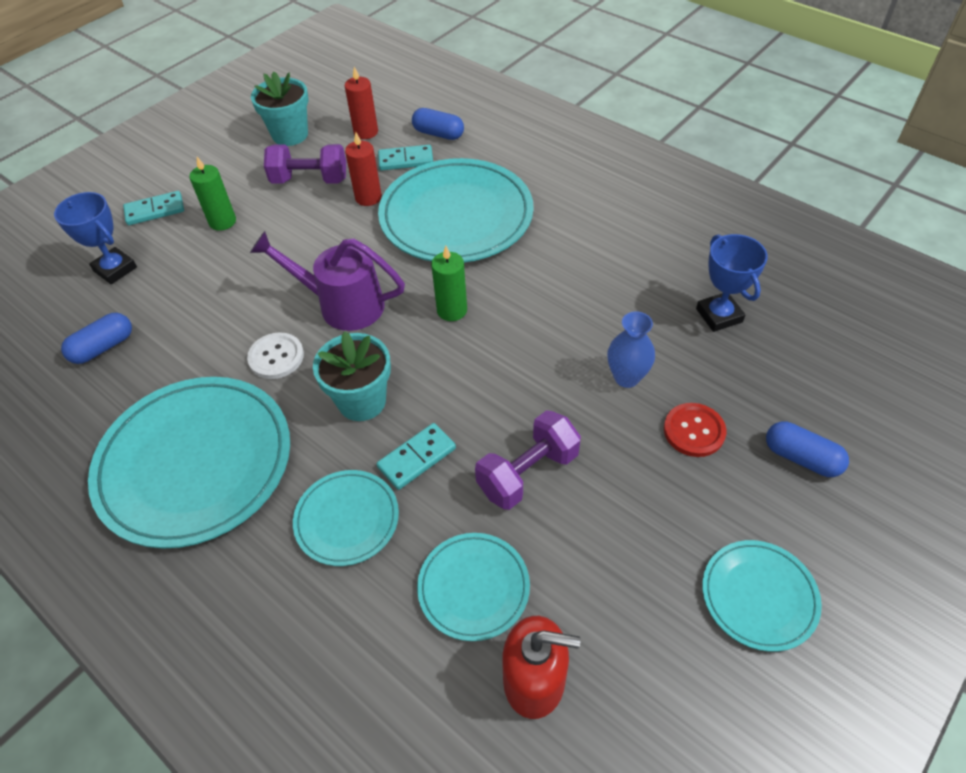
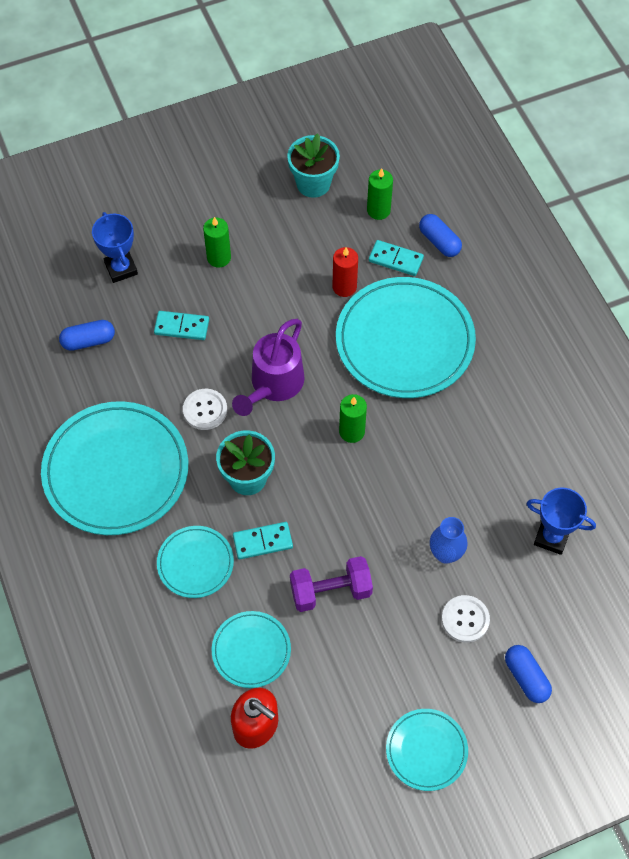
camera: 25 degrees right, 10 degrees up
(155, 210) = (171, 220): turquoise domino -> turquoise domino (181, 327)
(310, 180) = (306, 245): purple dumbbell -> none
(341, 304) = (273, 385): purple watering can -> purple watering can turned 105 degrees counterclockwise
(366, 132) = (378, 210): red candle -> green candle
(694, 431) = (465, 619): red button -> white button
(719, 315) = (551, 537): blue trophy -> blue trophy turned 75 degrees counterclockwise

